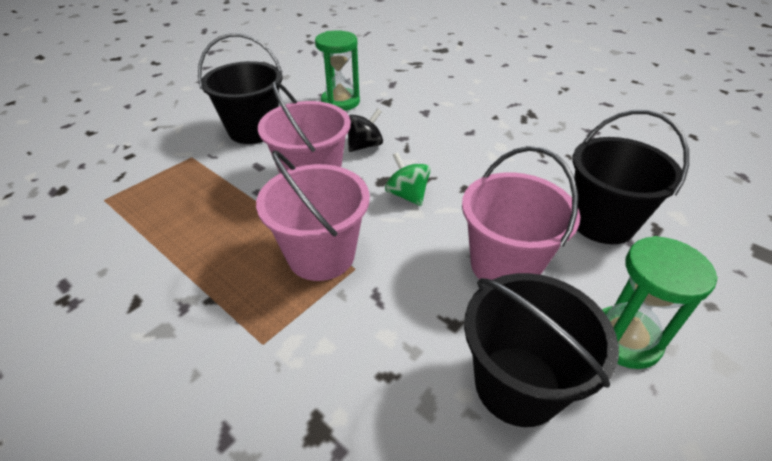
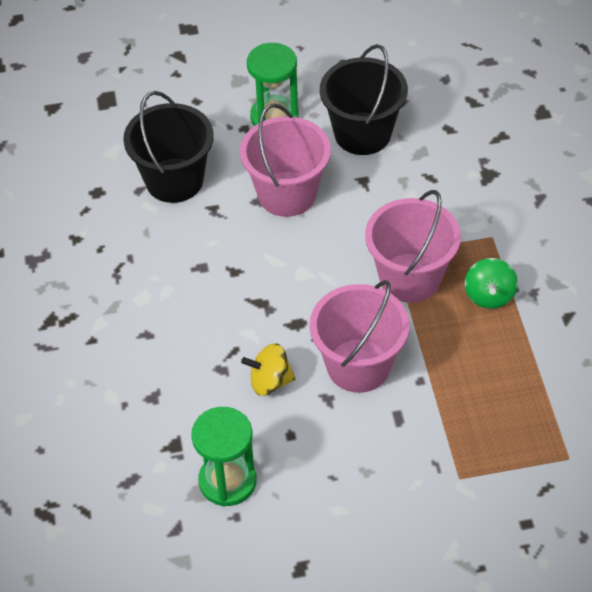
camera: 140 degrees left, 10 degrees up
(253, 130) = (367, 486): black bucket -> none
(365, 145) = (270, 381): black spinning top -> yellow spinning top
(407, 195) = (291, 294): green spinning top -> green spinning top (489, 295)

